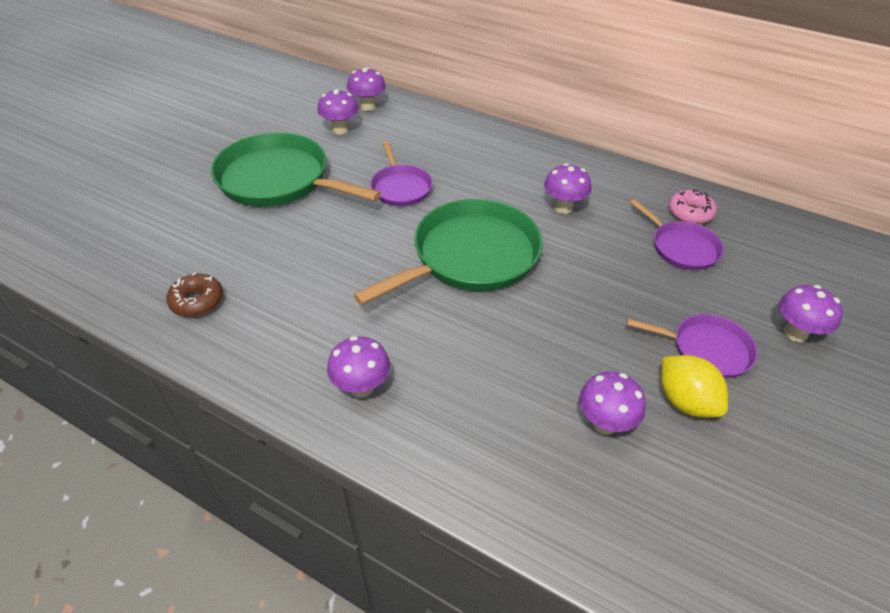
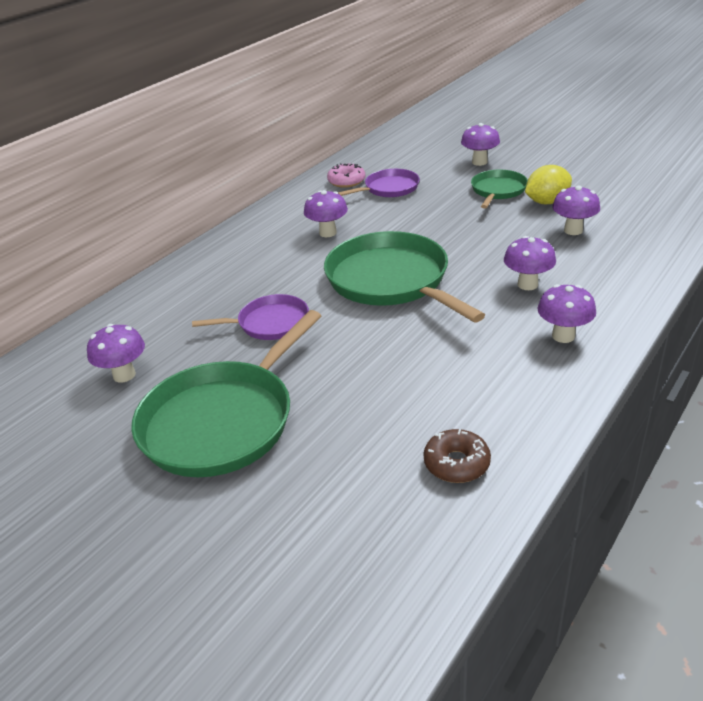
camera: 80 degrees left, 10 degrees down
(368, 107) = (78, 354): purple mushroom -> purple mushroom (527, 284)
(706, 349) = (498, 191): purple pan -> green pan

